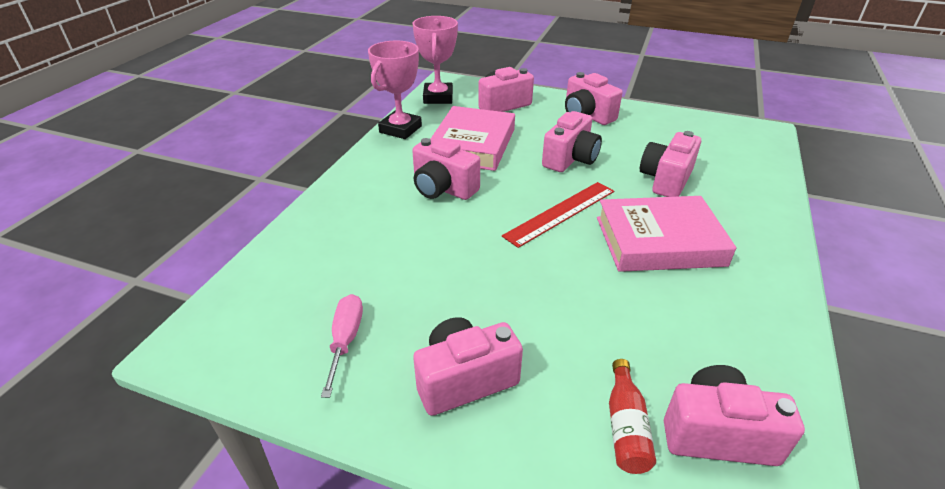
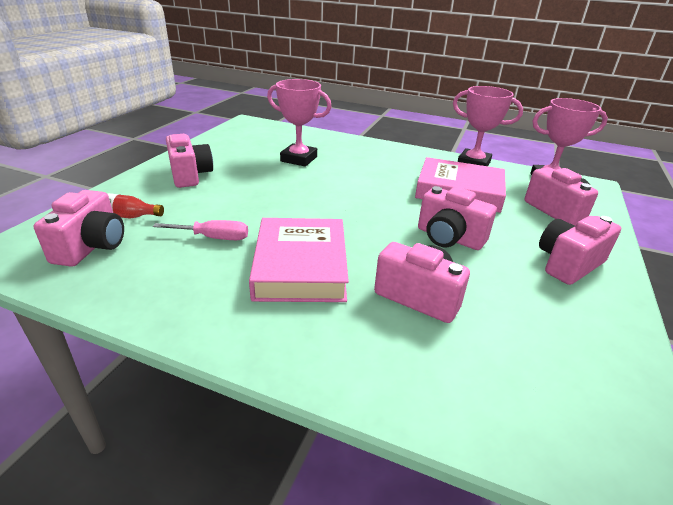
camera: 90 degrees right, 5 degrees down
(346, 340) = (235, 149): pink screwdriver -> pink screwdriver (214, 238)
(389, 260) = (299, 159): none -> pink trophy
(443, 188) = (383, 176): pink camera -> none
(560, 213) = (349, 221): red ruler -> none

